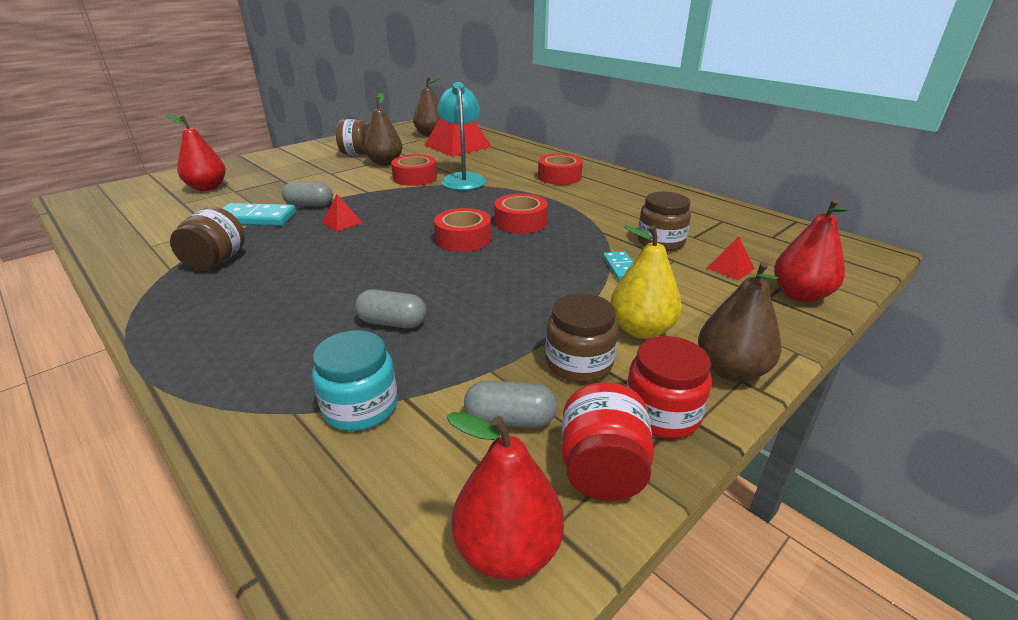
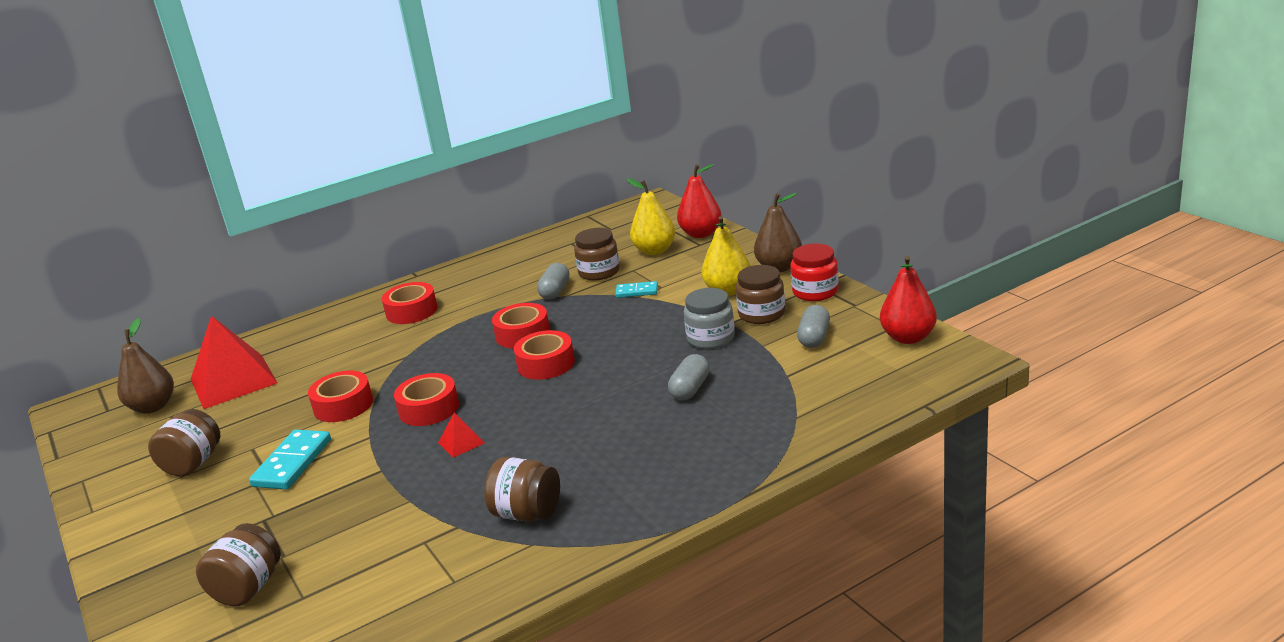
camera: 75 degrees left, 5 degrees down
(207, 188) = (248, 588): red pear -> brown jar
(256, 218) = (409, 511): turquoise domino -> turquoise domino (292, 463)
(309, 205) = (389, 475): grey capsule -> grey capsule (555, 291)
(360, 407) = (794, 391): turquoise jar -> none
(385, 162) = (260, 435): brown pear -> none
(399, 204) = (429, 409): none -> red tape
(463, 179) = (372, 371): turquoise lamp -> none
(510, 327) = (711, 338): none -> grey jar
(602, 470) = (857, 311): red jar -> none
(730, 268) = (654, 251): red pyramid -> yellow pear

